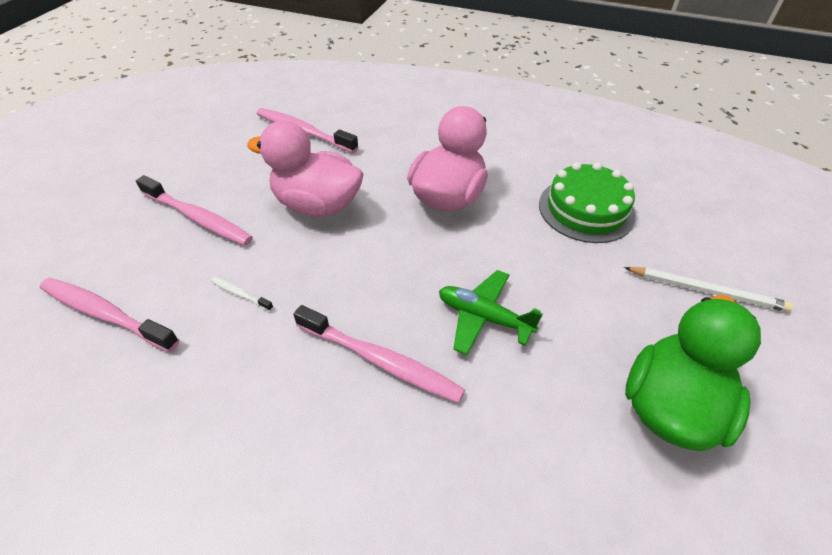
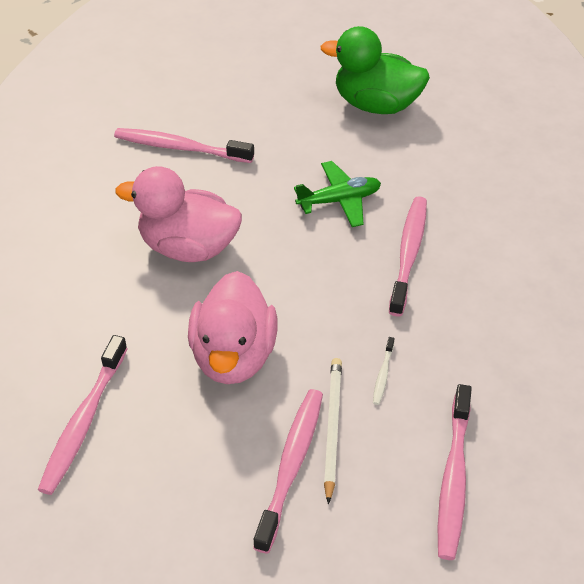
camera: 105 degrees left, 0 degrees up
(483, 317) = (339, 200): green plane -> green plane turned 120 degrees counterclockwise
(586, 209) = (180, 148): green cake -> pink toothbrush
(706, 290) = (261, 83): white pencil -> white pencil (332, 427)

